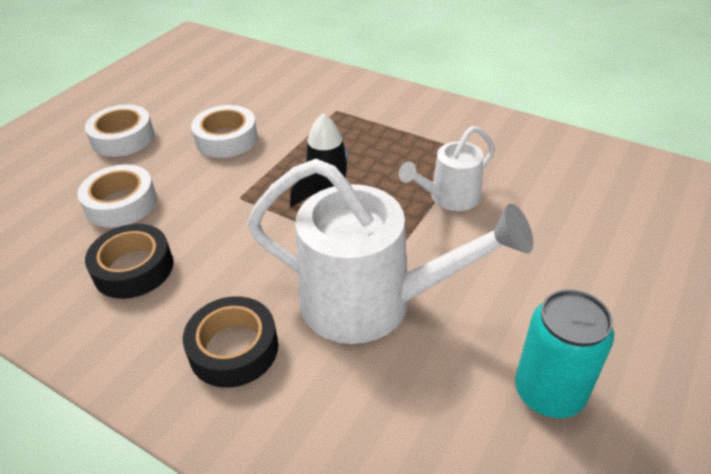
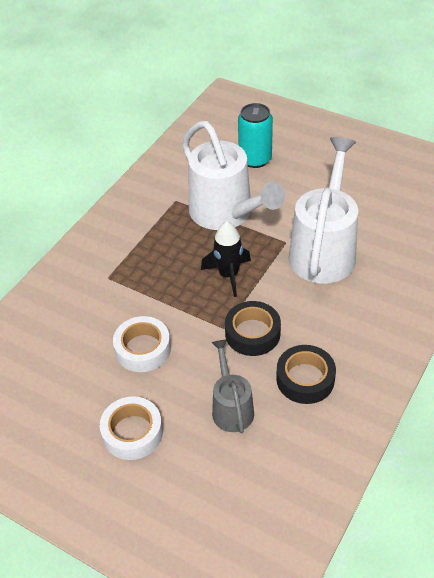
camera: 90 degrees left, 5 degrees up
(121, 203) = (231, 407): white tape -> grey watering can
(234, 349) = (367, 310): black tape -> black tape (252, 333)
(449, 198) = (227, 214): white watering can -> white watering can, size x1.87
(549, 392) = (374, 186): turquoise can -> turquoise can (255, 159)

